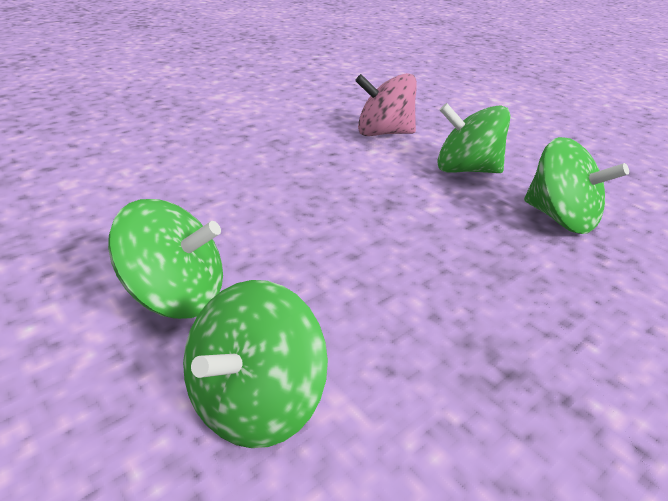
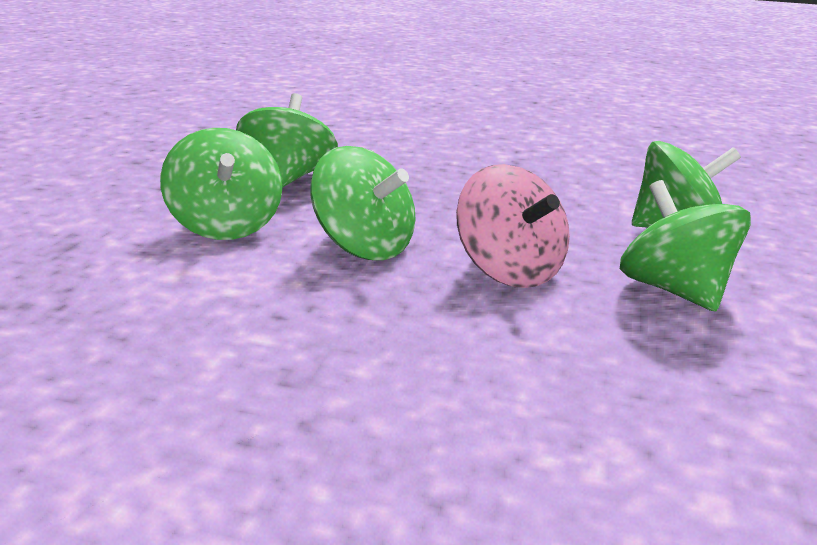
camera: 125 degrees left, 10 degrees down
(383, 133) = (150, 298): pink spinning top -> pink spinning top (509, 271)
(391, 201) = (363, 247): none -> green spinning top

